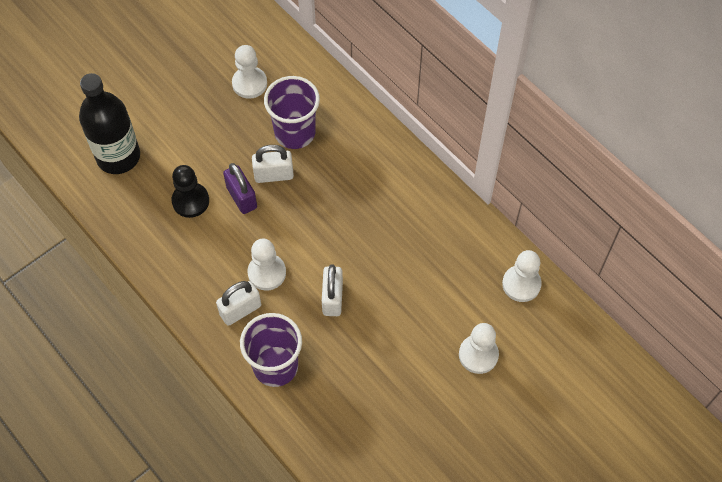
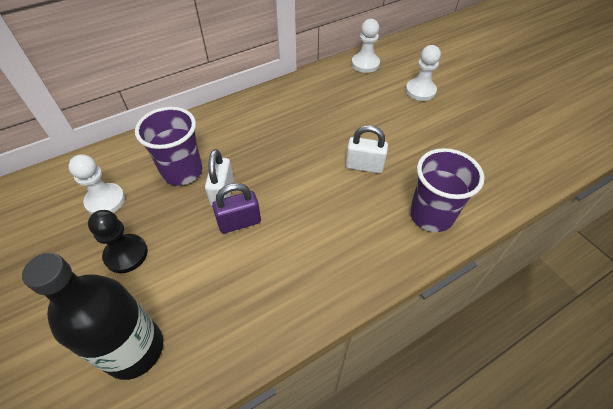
camera: 80 degrees left, 10 degrees down
(190, 201) = (228, 271): black pawn -> black pawn (126, 254)
(240, 310) = (369, 237): white padlock -> none
(267, 273) = (330, 211): white pawn -> none

